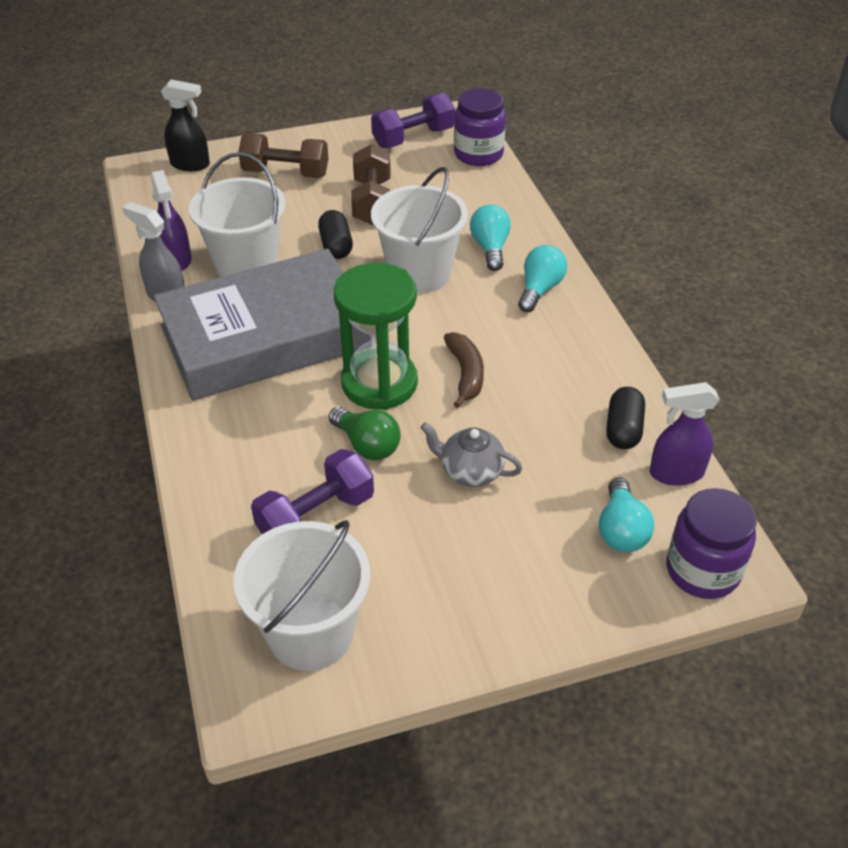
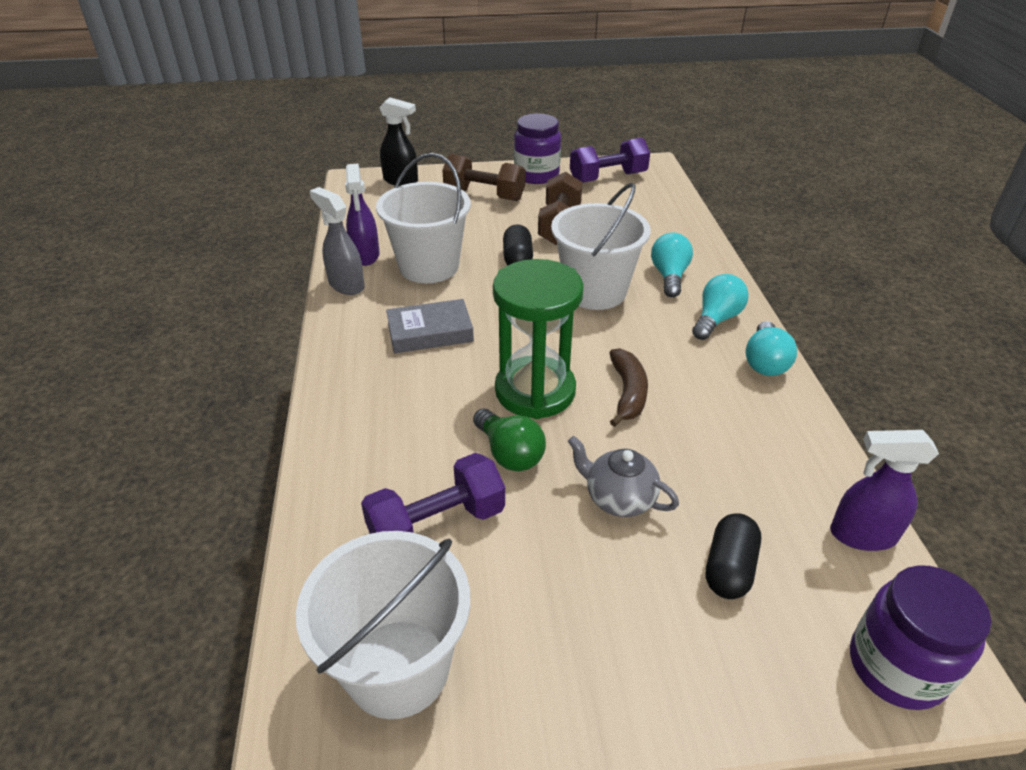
camera: 10 degrees right, 5 degrees down
(265, 336) = (430, 332): grey book -> grey book, size x0.43
(478, 154) = (667, 196): purple jar -> purple jar (536, 175)
(621, 530) = (792, 595): turquoise light bulb -> turquoise light bulb (765, 362)
(623, 429) = (799, 475): black capsule -> black capsule (729, 568)

